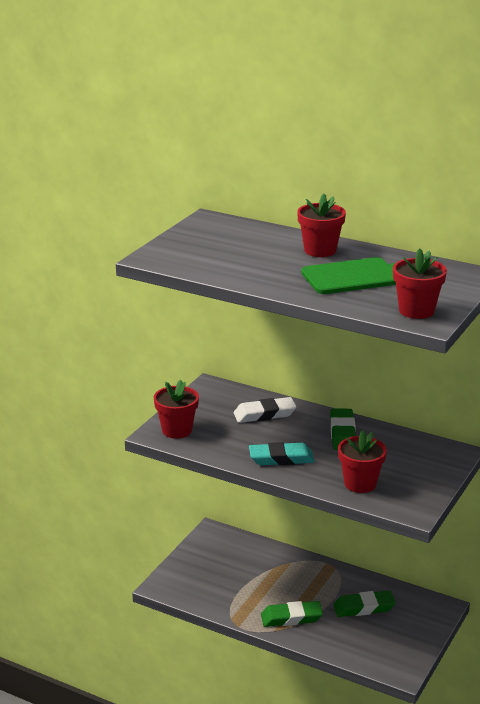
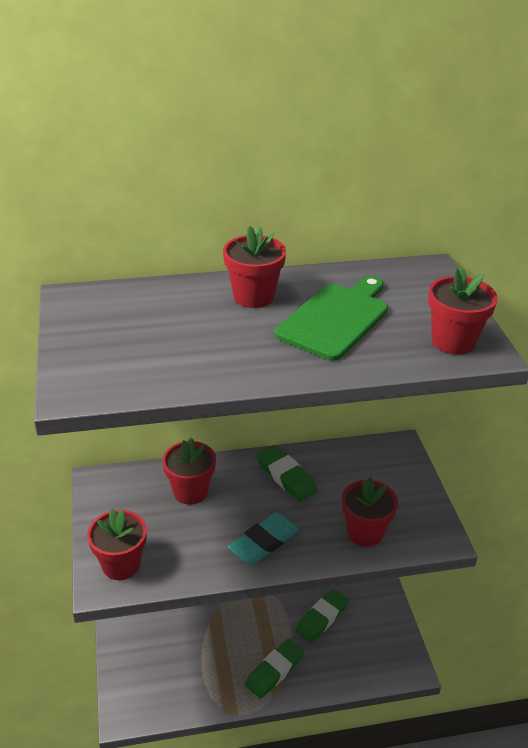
camera: 40 degrees left, 10 degrees up
(264, 414) = (190, 491): white eraser -> red flower pot

